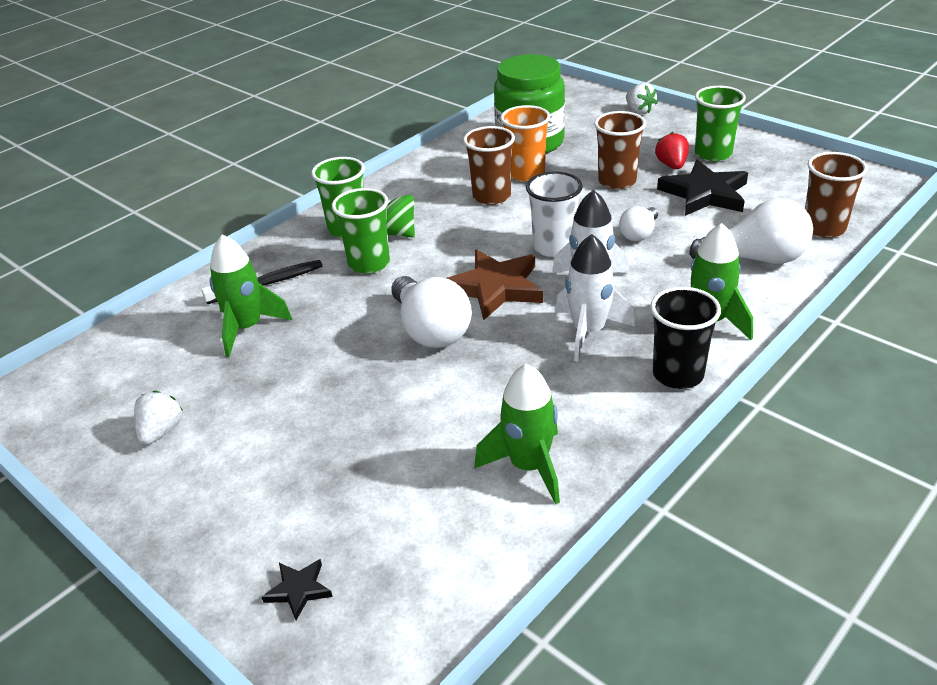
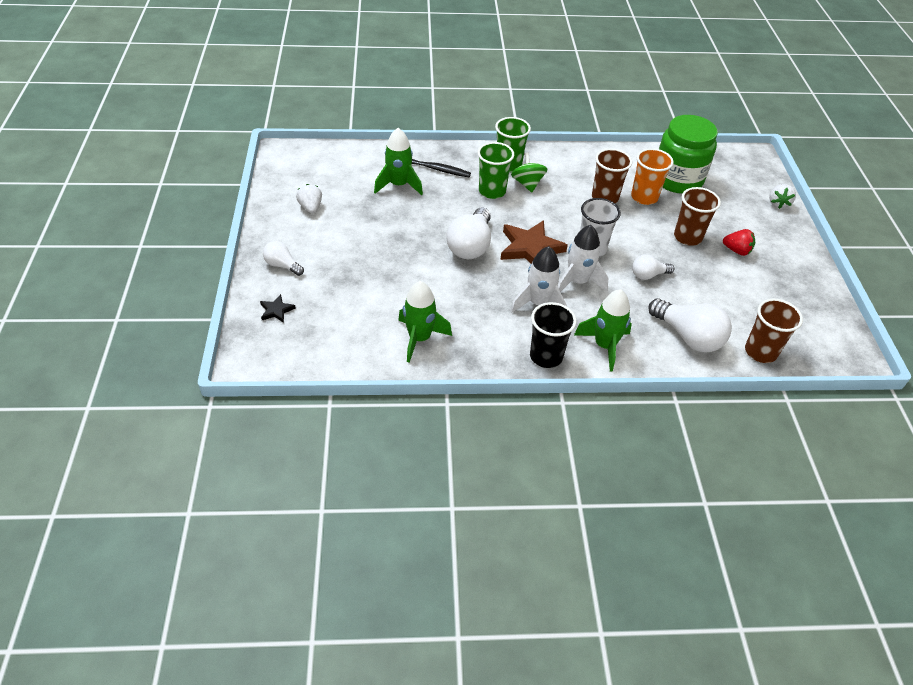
camera: 40 degrees right, 10 degrees up
(161, 431) = (311, 207): white strawberry -> white strawberry turned 75 degrees counterclockwise
(223, 528) = (282, 265): none -> white light bulb
(672, 165) = (737, 251): red strawberry -> red strawberry turned 75 degrees clockwise
(705, 194) = (726, 281): black star -> none
(713, 154) = (775, 262): green cup -> none

